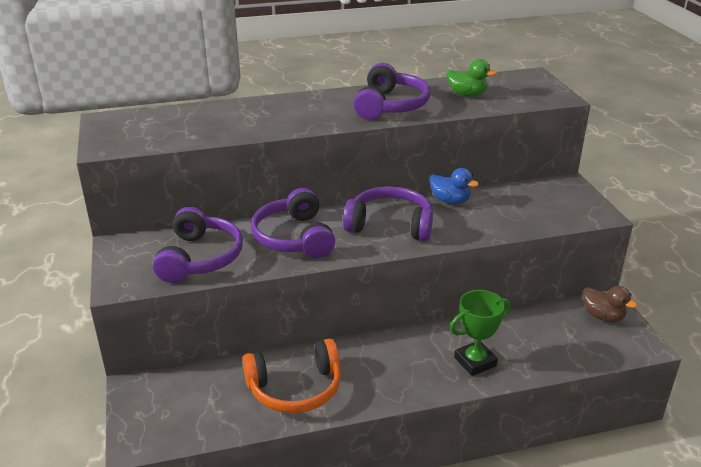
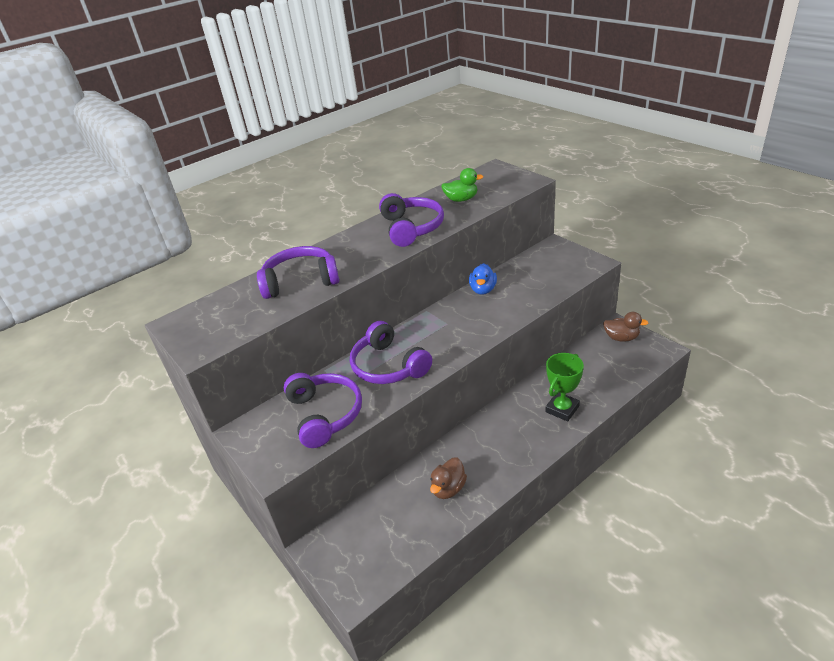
camera: 20 degrees left, 5 degrees up
(295, 388) = (448, 488): orange headphones -> brown duck
(390, 225) = (454, 326): purple headphones -> purple headphones (300, 281)
(450, 201) = (483, 290): blue duck -> blue duck turned 90 degrees clockwise

